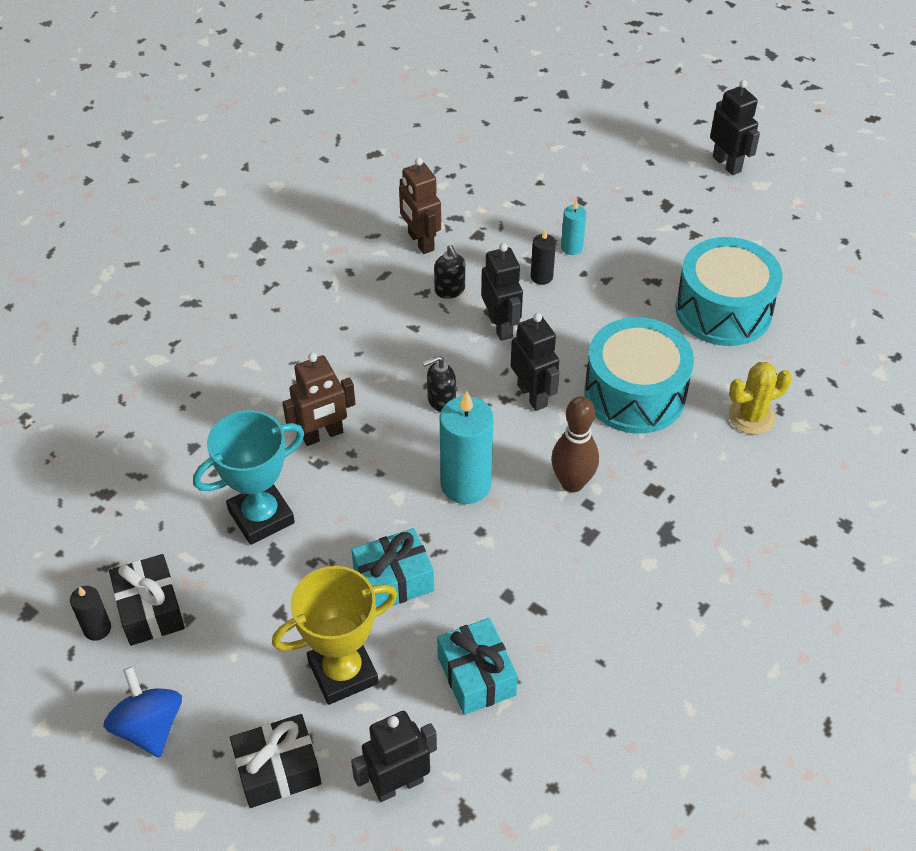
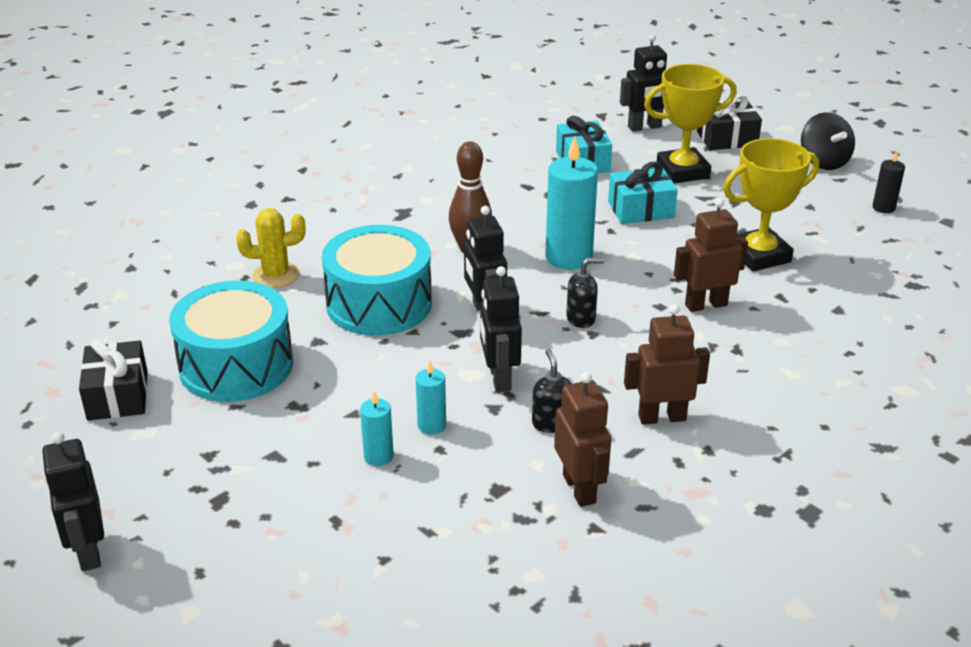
camera: 170 degrees left, 15 degrees down
(149, 727) = (823, 162): blue spinning top -> black spinning top
(150, 610) = (843, 213): black gift -> black gift (117, 395)
(261, 516) = (759, 255): turquoise trophy -> yellow trophy
(363, 306) = (661, 417): none -> brown robot
(541, 277) = (432, 425): black candle -> turquoise candle

